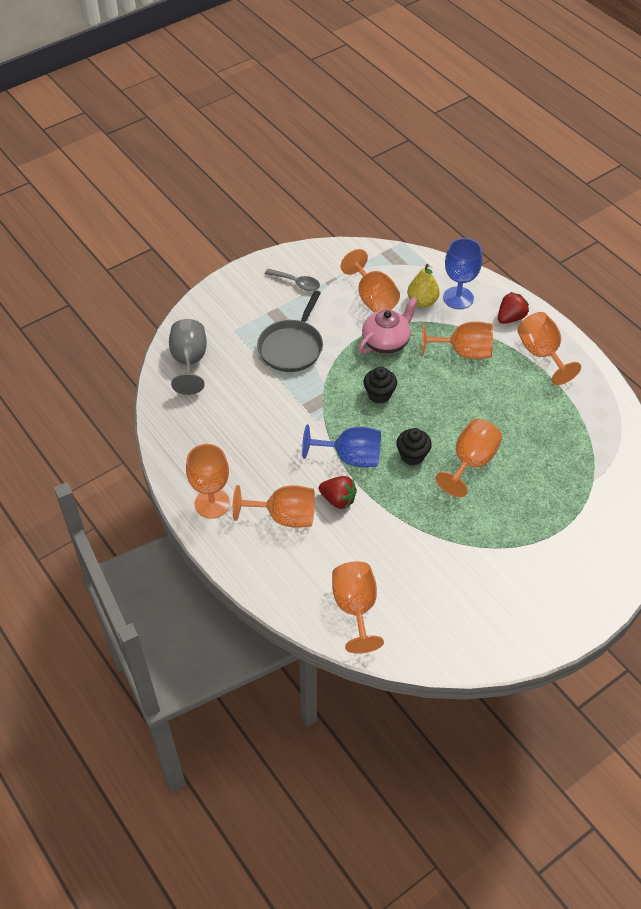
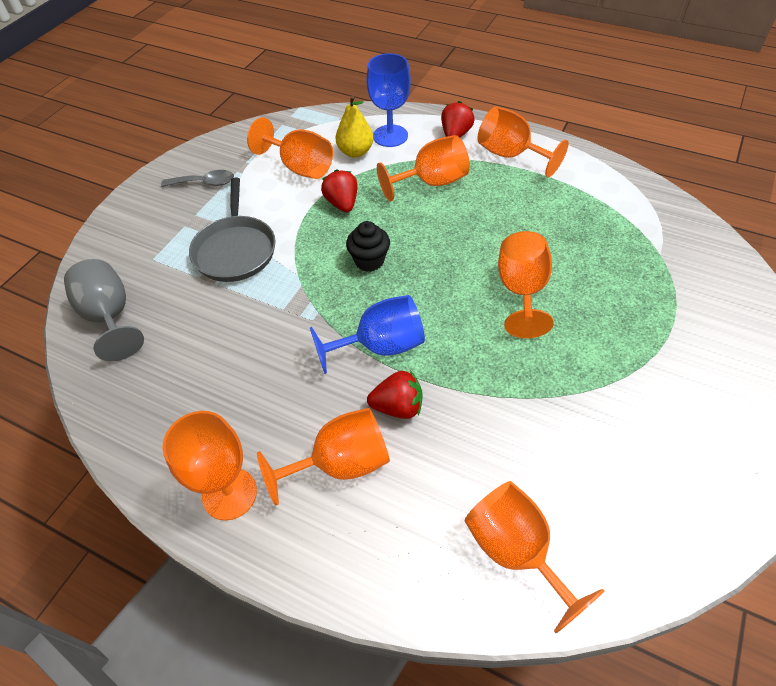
camera: 25 degrees left, 0 degrees up
(386, 342) = (342, 203): pink teapot -> red strawberry
(412, 456) = (452, 312): black cupcake -> none

